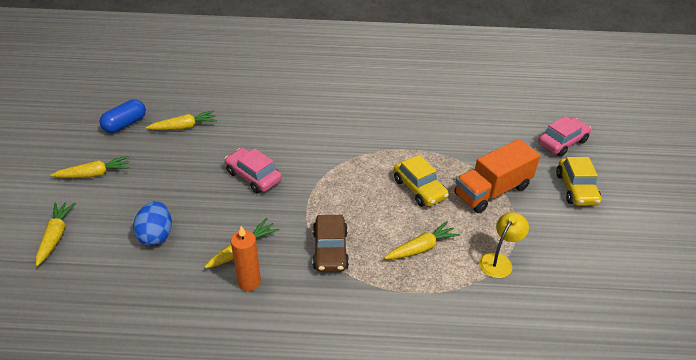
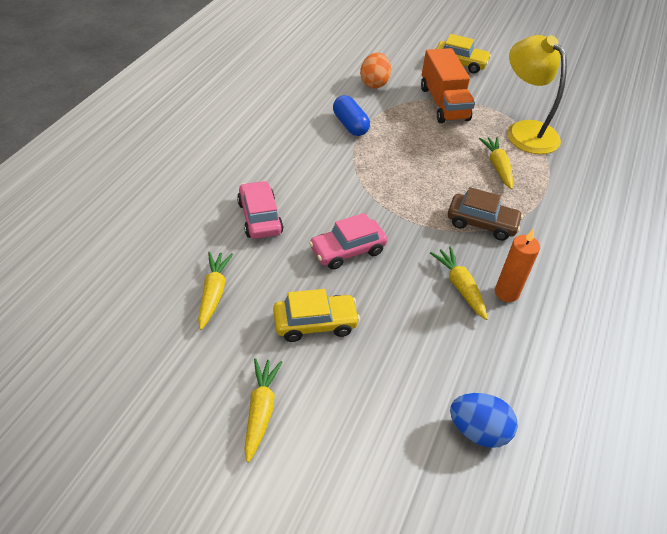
camera: 70 degrees left, 5 degrees up
(56, 236) = (371, 472): yellow carrot -> none
(125, 124) = (163, 357): blue capsule -> blue capsule (350, 125)
(156, 235) = (410, 359): blue egg -> blue egg (478, 430)
(419, 189) = (422, 142): yellow car -> yellow car (315, 323)
(482, 140) = (374, 83): none -> orange egg
(499, 260) = (525, 131): yellow lamp -> yellow lamp, size x1.84
(562, 142) = (401, 46): pink car -> pink car (260, 217)

